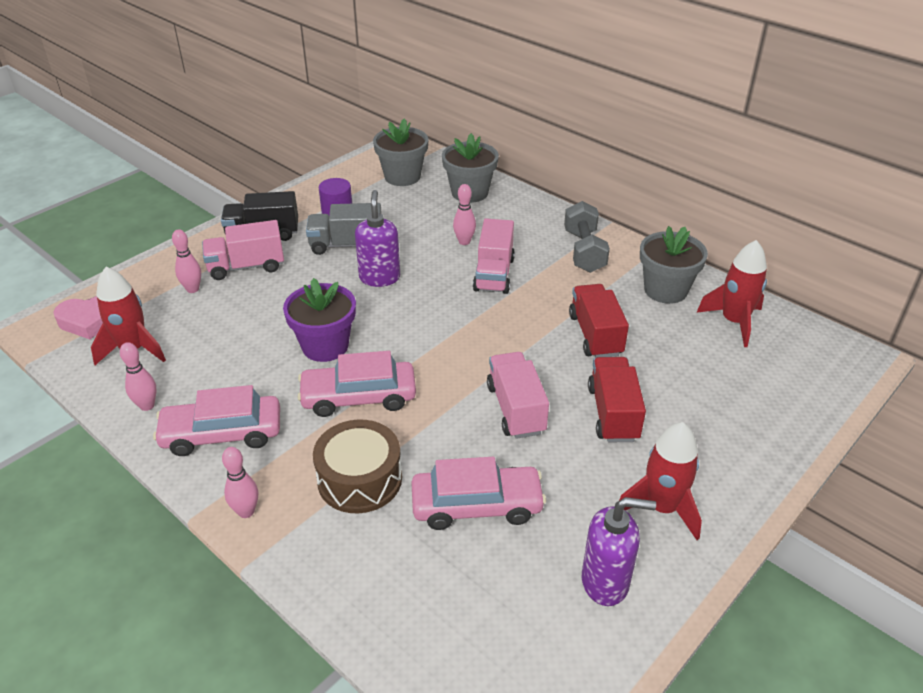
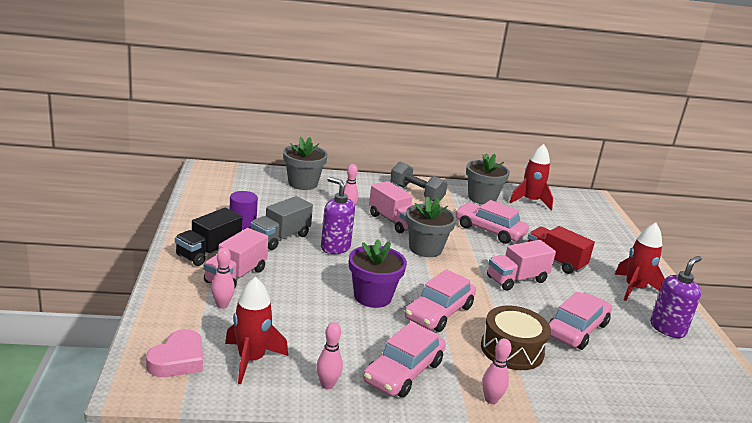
camera: 50 degrees left, 15 degrees down
(402, 177) = (244, 187): grey flower pot -> grey flower pot (425, 248)
(516, 409) = (516, 279): pink truck -> pink truck turned 60 degrees counterclockwise
(595, 335) = (489, 230): red truck -> pink car

